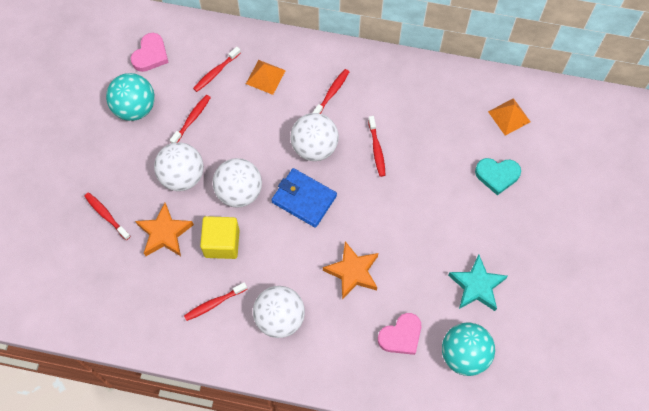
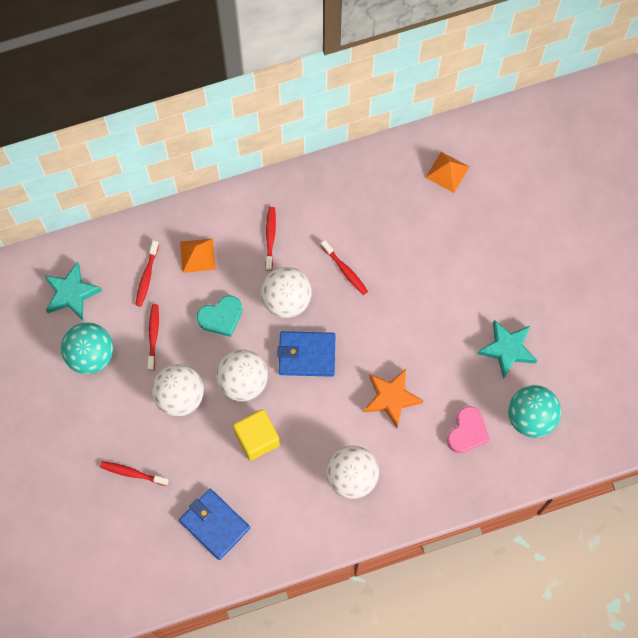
camera: 30 degrees left, 5 degrees up
(143, 293) = (214, 524): none -> blue wallet
(150, 55) = (71, 293): pink heart -> turquoise star
(165, 233) = (198, 459): orange star -> none
(214, 303) = (285, 497): red toothbrush -> none
(497, 175) = (468, 235): turquoise heart -> turquoise heart (221, 317)

